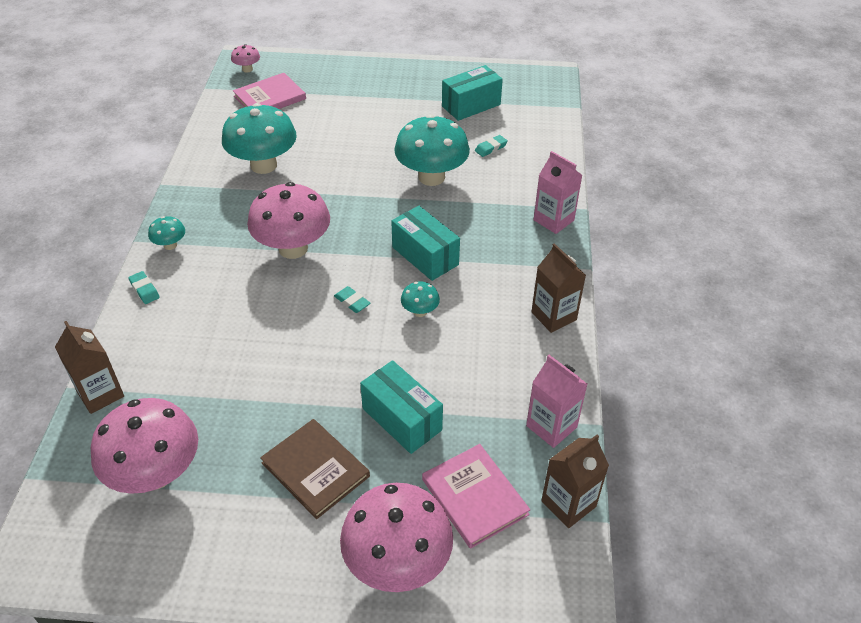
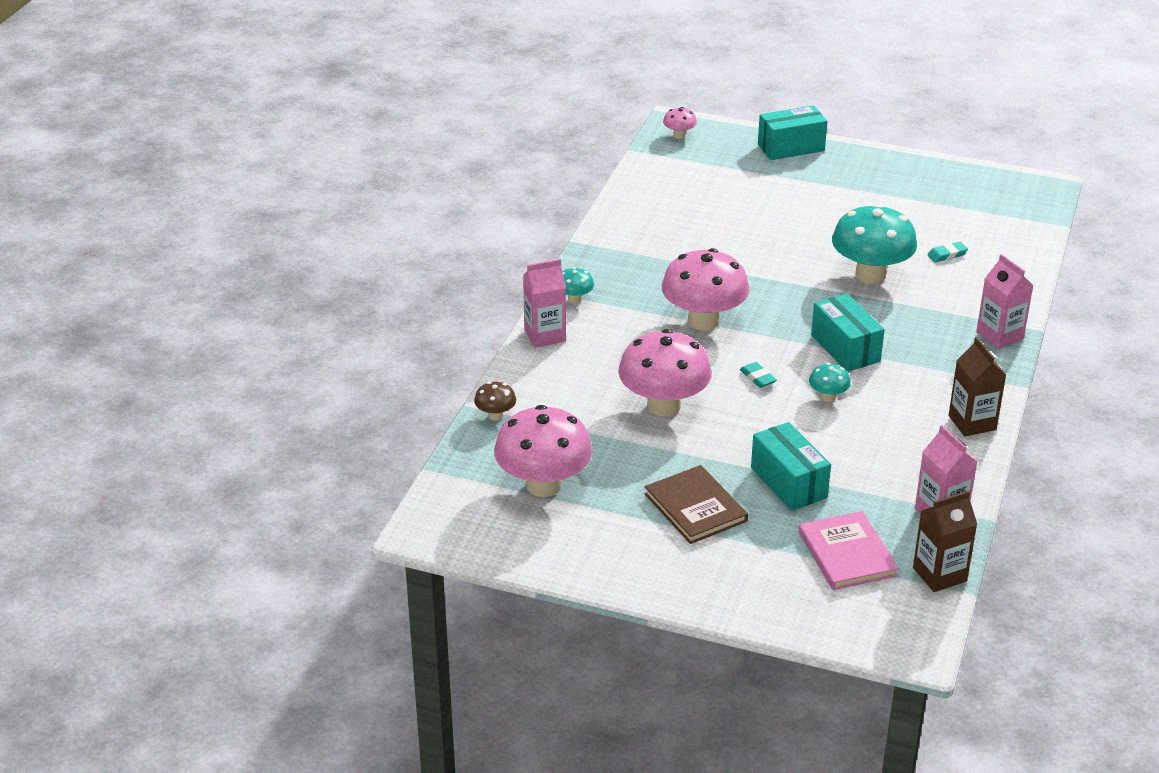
camera: 15 degrees right, 10 degrees down
(100, 394) = (495, 415): brown carton -> brown mushroom
(144, 290) = (545, 335): turquoise eraser -> pink carton
(263, 165) = (683, 237): turquoise mushroom -> none
(270, 97) = (701, 169): pink book -> none
(397, 562) = (761, 587): pink mushroom -> pink mushroom (663, 406)
(471, 105) = (935, 207): turquoise box -> turquoise box (791, 147)

